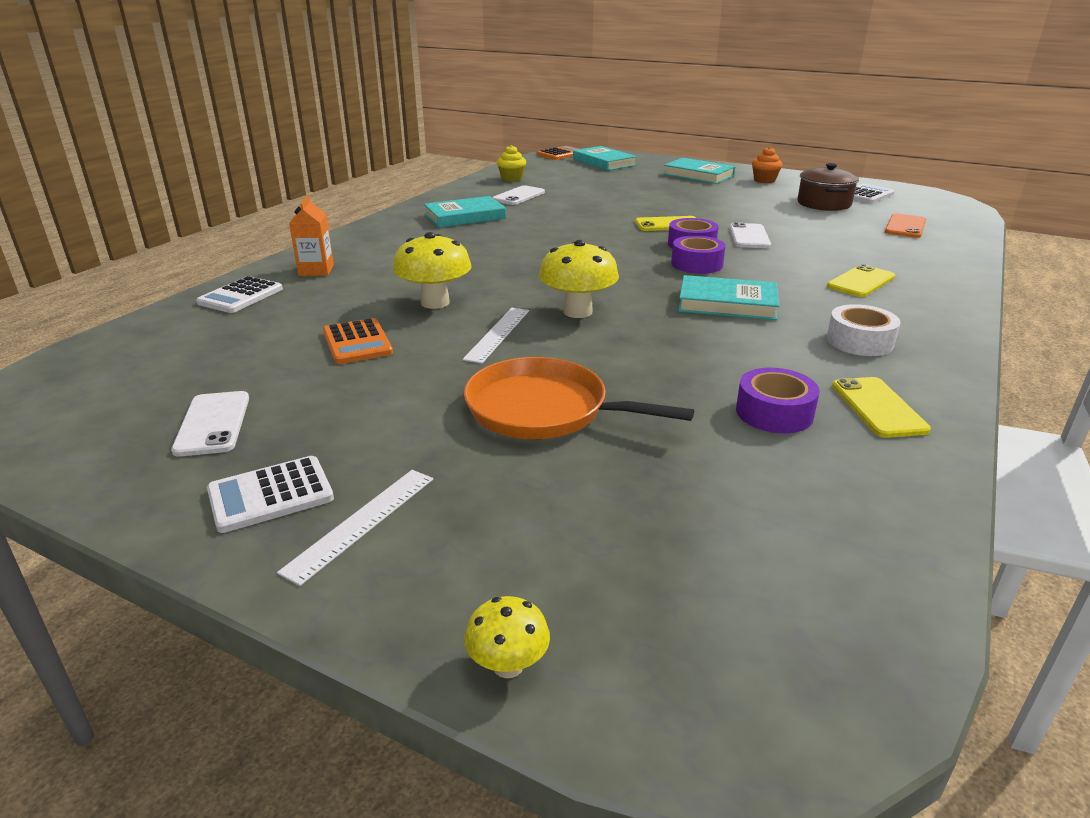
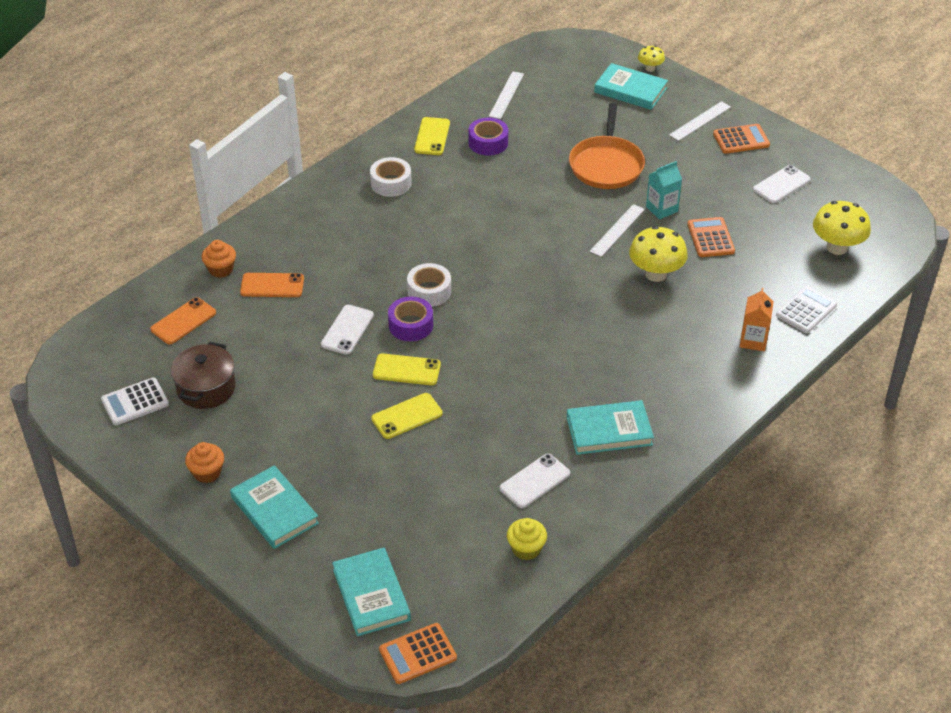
camera: 165 degrees left, 15 degrees up
(213, 424) = (781, 185): white phone -> white phone turned 45 degrees clockwise
(270, 495) = (741, 139): white calculator -> orange calculator
(434, 364) = (661, 209): none -> turquoise carton
(544, 409) = (606, 165): orange pan -> orange pan turned 60 degrees clockwise
(577, 312) = (555, 244): yellow mushroom -> yellow mushroom (837, 247)
(696, 264) = (429, 291): purple tape -> white tape
(727, 303) = (444, 235): turquoise book -> turquoise book (630, 90)
(826, 510) = (506, 95): none -> white ruler
(861, 282) = (322, 243): yellow phone -> yellow phone (407, 416)
(863, 251) = (272, 285): none -> orange phone
(932, 254) = (221, 269): none -> orange cupcake

